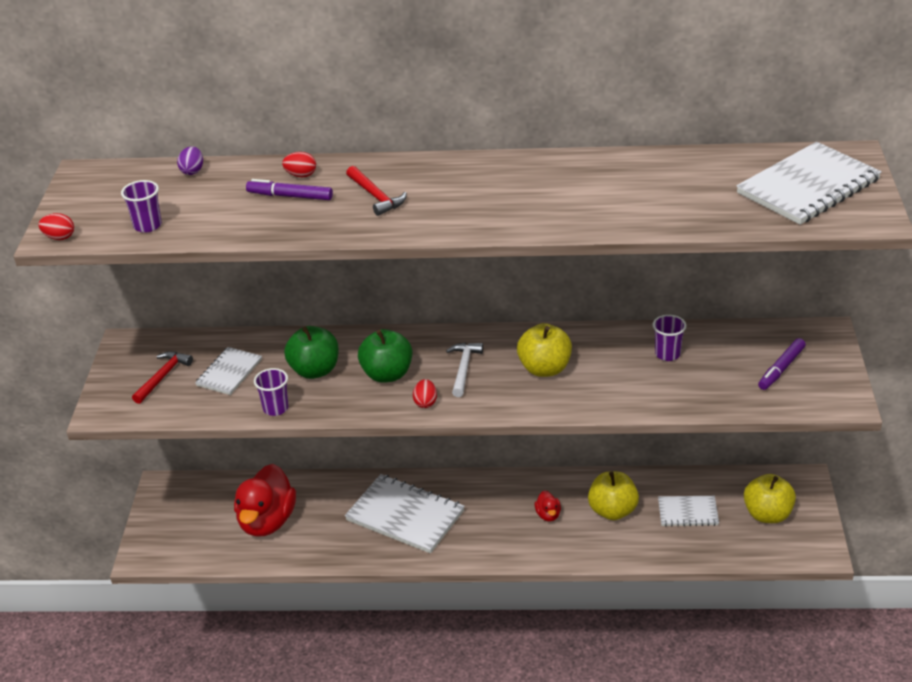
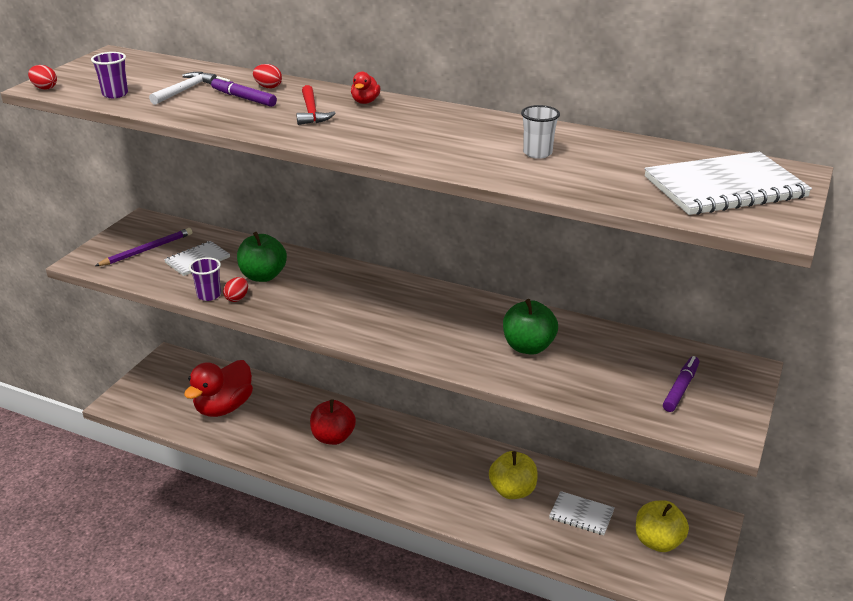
camera: 20 degrees right, 5 degrees down
(162, 377) = (147, 250): red hammer -> purple pencil
(192, 171) = (190, 68): purple egg -> none
(387, 374) = (317, 294): green apple -> green apple (528, 347)
(405, 516) = (333, 437): white notebook -> red apple
(425, 402) = (331, 325): red egg -> red egg (237, 298)
(463, 368) = (384, 307): white hammer -> white hammer (185, 90)
(544, 369) = (454, 326): yellow apple -> none
(548, 515) = (453, 475): red duck -> red duck (365, 102)
(627, 190) = (537, 153): none -> white cup
(667, 354) = (576, 345): purple cup -> none
(781, 369) = (680, 388): purple marker -> purple marker turned 150 degrees clockwise

